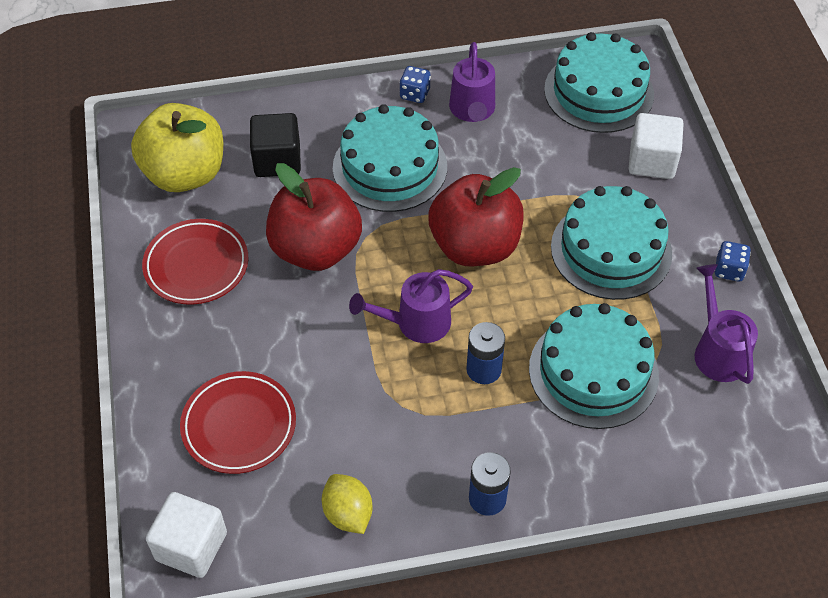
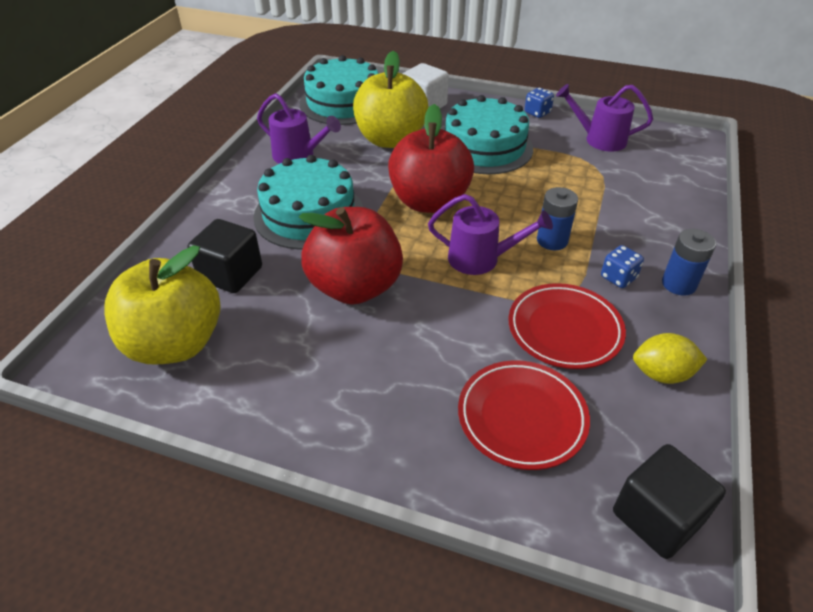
camera: 60 degrees left, 10 degrees down
(191, 546) = (657, 517): white cube -> black cube
(196, 265) = (299, 377): red plate -> red plate (564, 330)
(415, 94) = (250, 175): blue dice -> blue dice (618, 278)
(415, 323) = (481, 259): purple watering can -> purple watering can turned 90 degrees counterclockwise
(559, 165) = (390, 139): none -> yellow apple
(593, 371) = (586, 192): turquoise cake -> none

